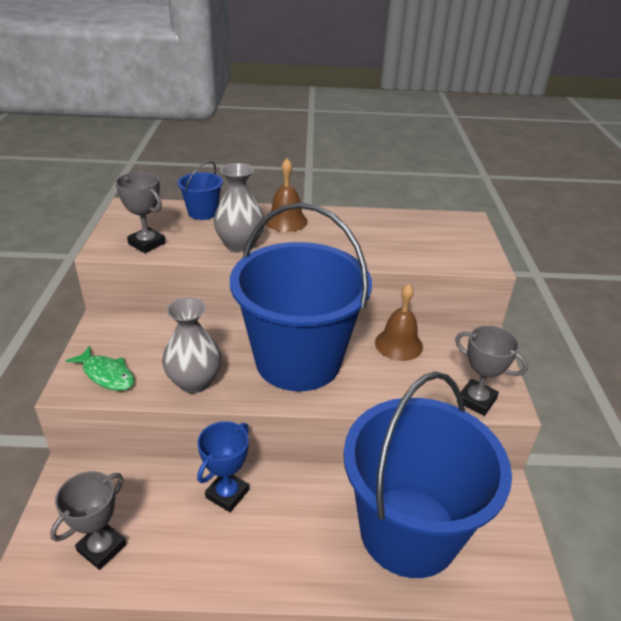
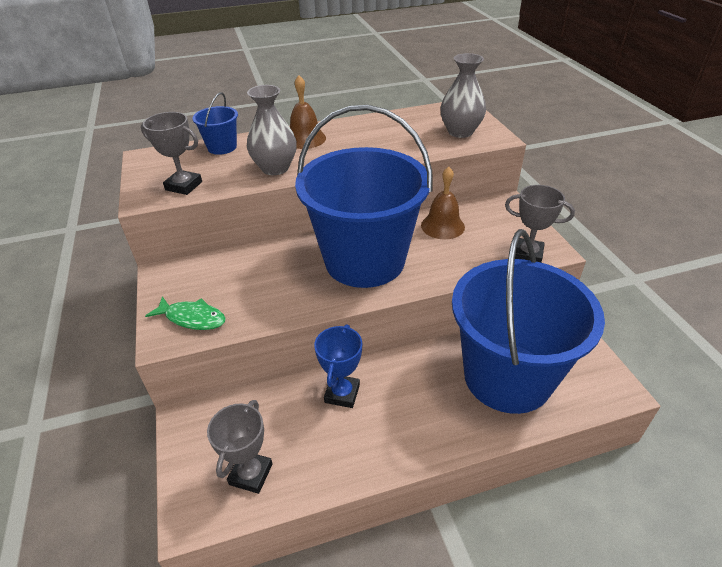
camera: 15 degrees left, 5 degrees up
(194, 382) = (281, 302): grey vase -> grey vase (460, 132)

